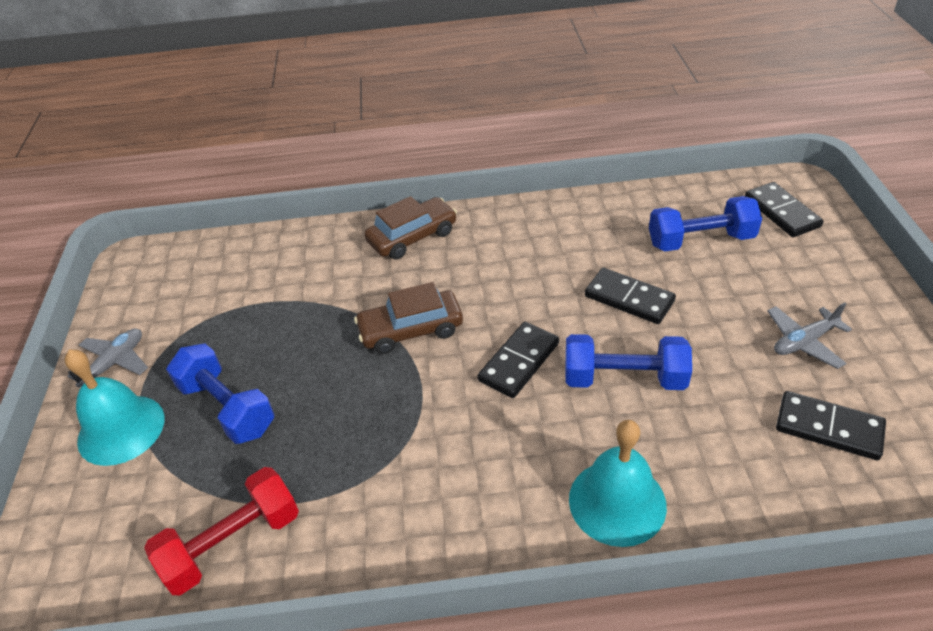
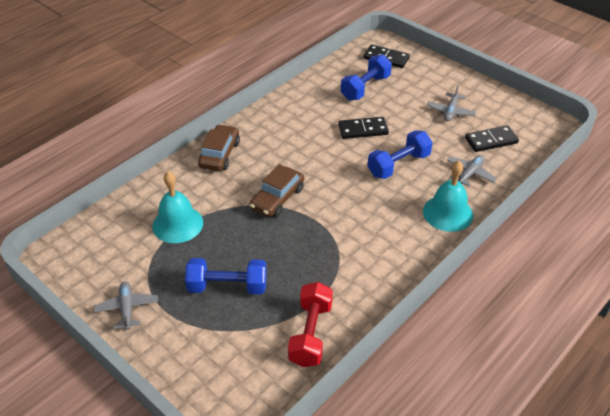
camera: 45 degrees left, 0 degrees up
(121, 429) = (180, 332): turquoise bell -> turquoise bell (177, 224)
(519, 362) = (346, 183): black domino -> none
(727, 461) = (470, 174): none -> grey plane

